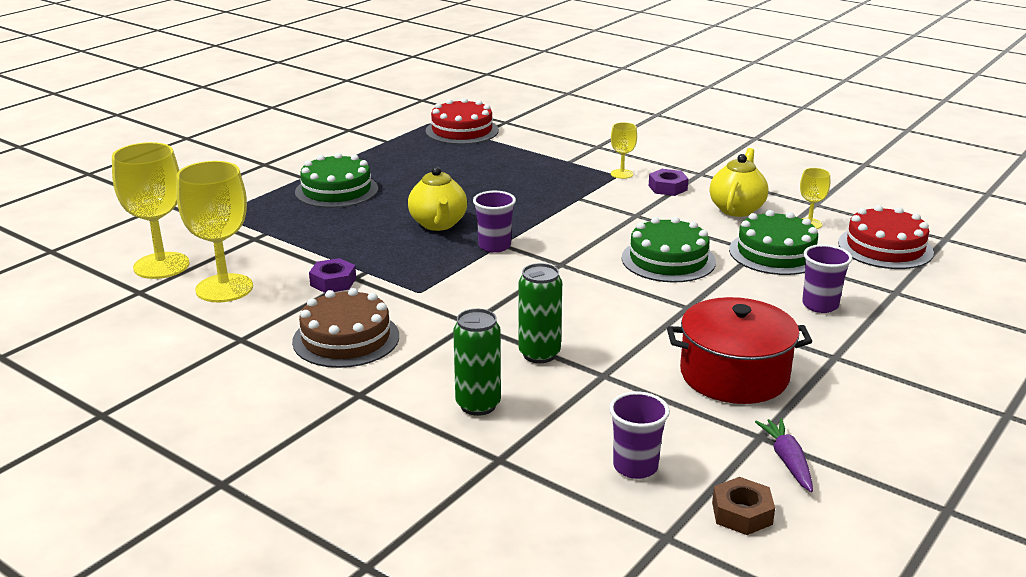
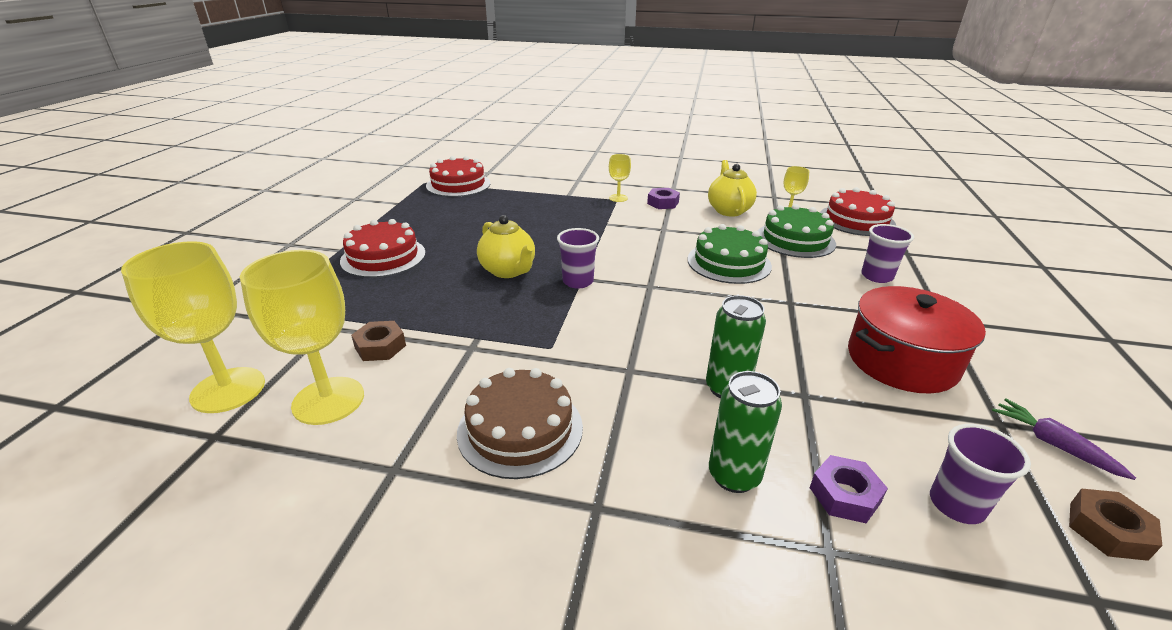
camera: 25 degrees left, 5 degrees up
(284, 261) = (380, 347): none -> brown nut
(333, 282) = (452, 359): purple nut -> purple nut (844, 495)
(336, 190) = (383, 257): green cake -> red cake

